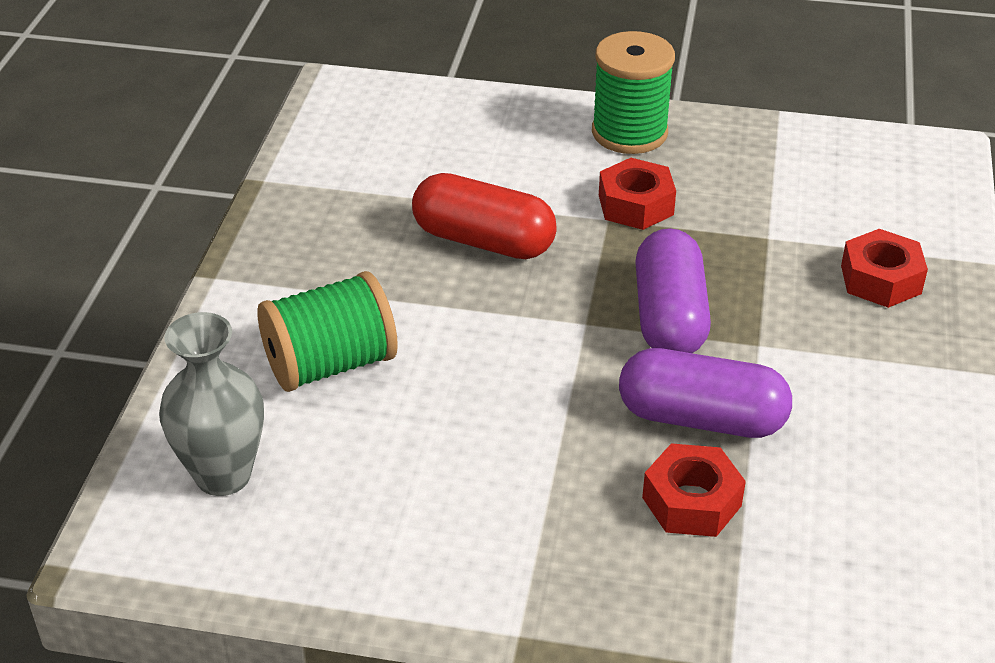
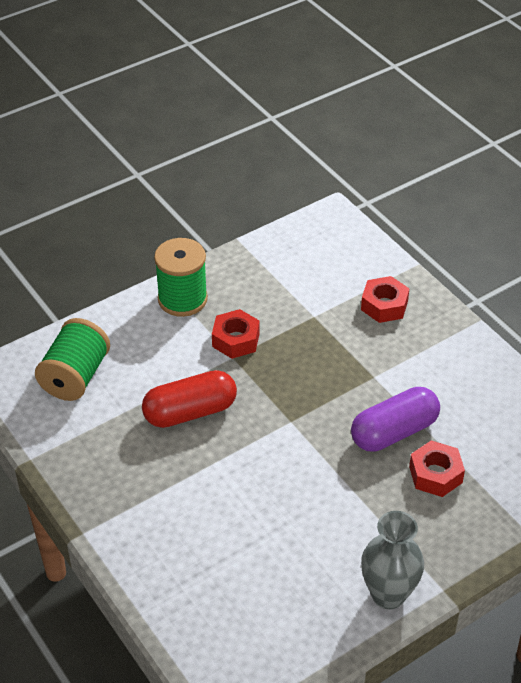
camera: 45 degrees left, 5 degrees up
(223, 475) = (231, 627): grey vase -> grey vase (388, 594)
(330, 364) = (205, 533): green spool -> green spool (75, 376)
(669, 317) = (322, 391): purple capsule -> none

